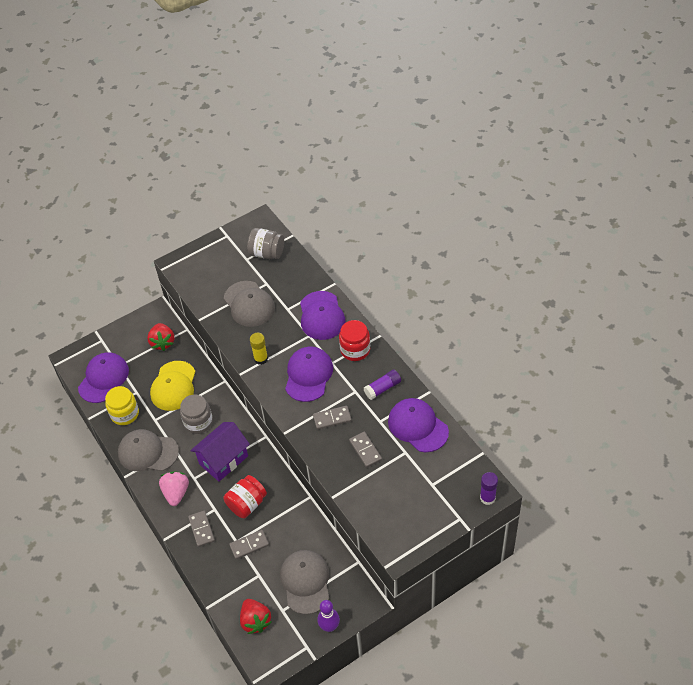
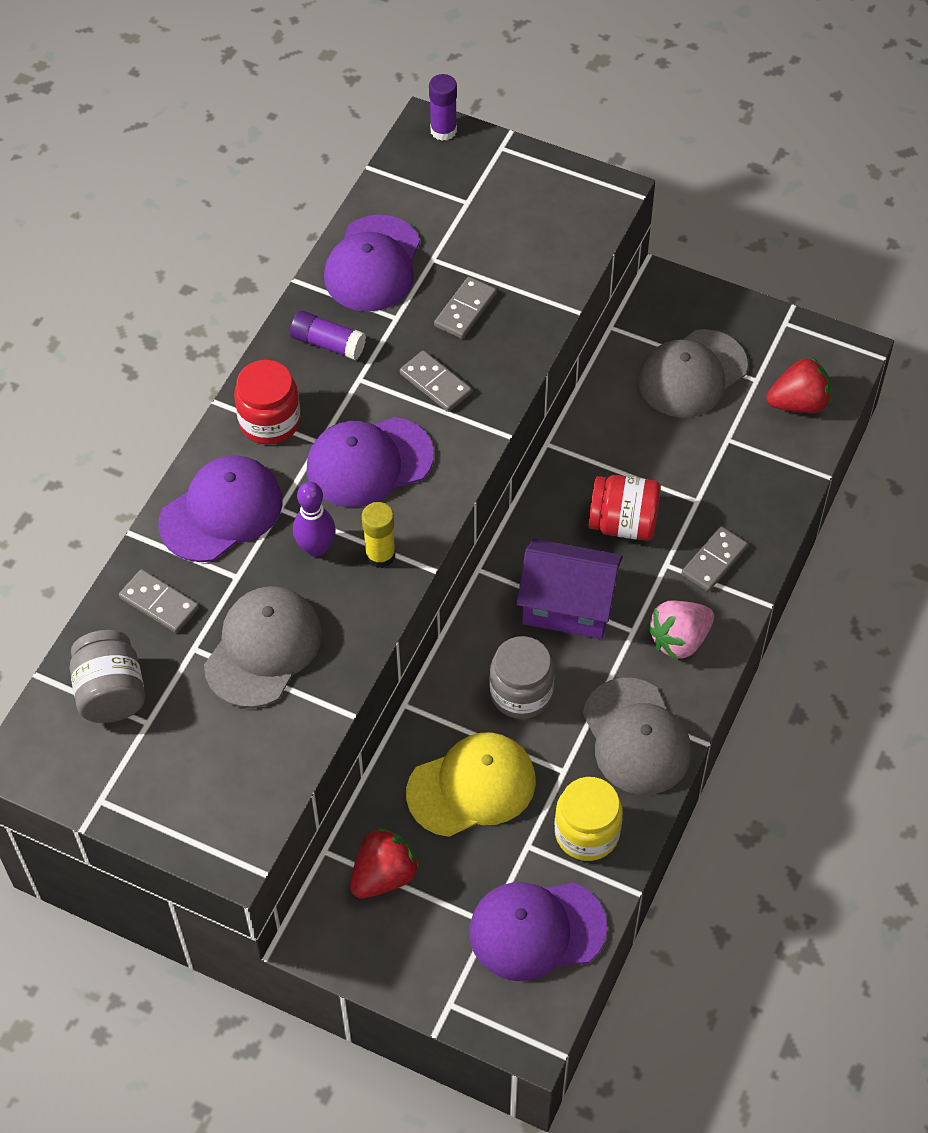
camera: 125 degrees left, 5 degrees up
(249, 545) = (690, 479): grey domino -> grey domino (159, 603)
(255, 621) = (798, 403): red strawberry -> red strawberry turned 45 degrees clockwise
(329, 626) = (735, 311): purple bowling pin -> purple bowling pin (316, 548)

